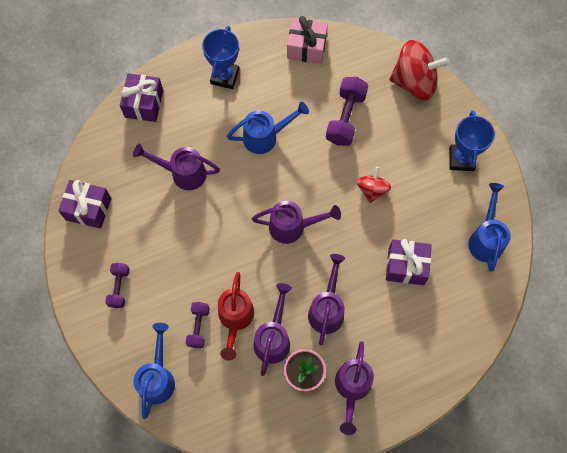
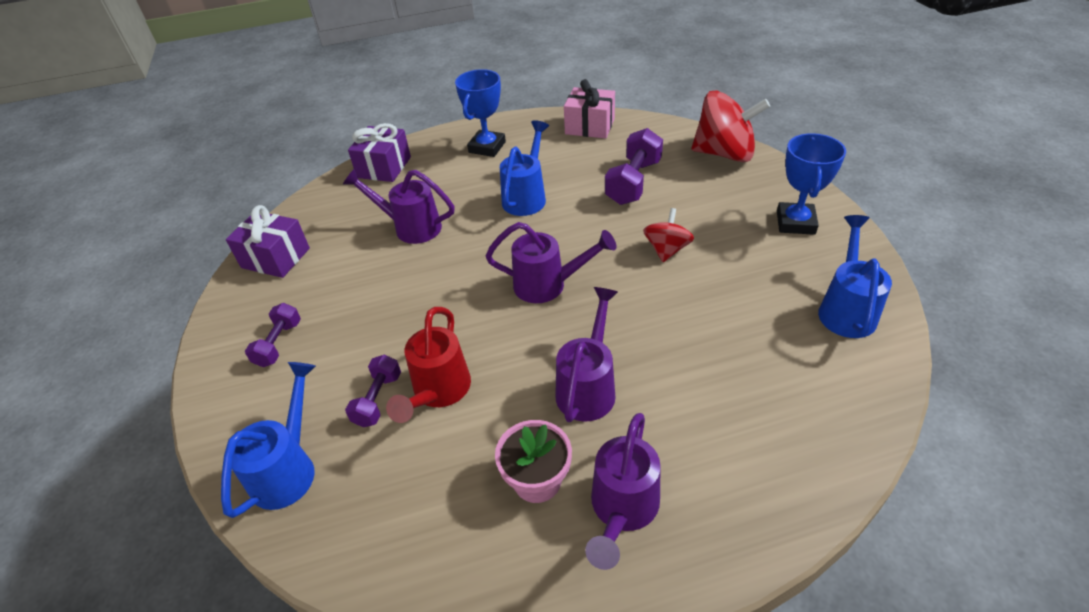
camera: 10 degrees right, 25 degrees down
(265, 137) = (526, 197): blue watering can -> blue watering can turned 60 degrees counterclockwise
(273, 338) = (494, 422): purple watering can -> none
(406, 266) = (719, 337): purple gift -> none

